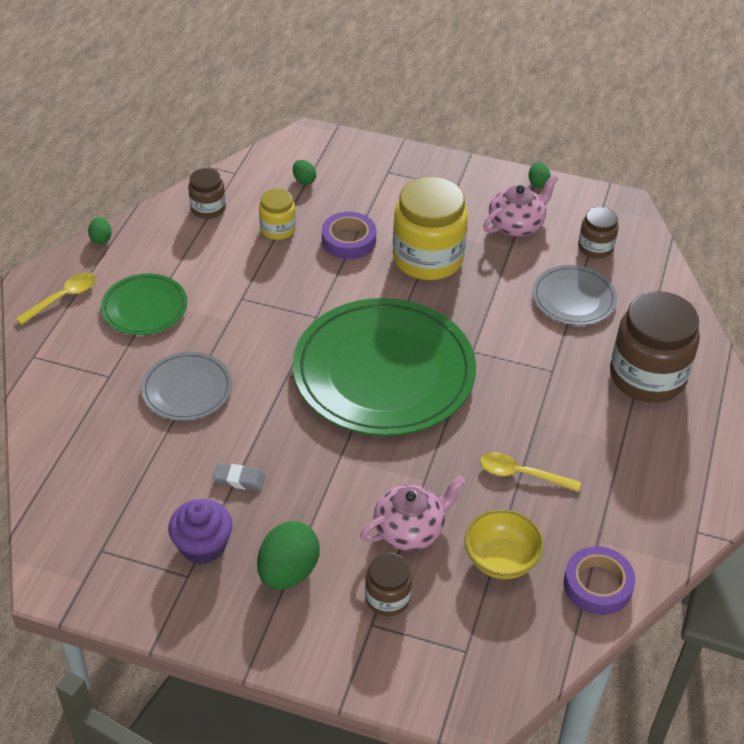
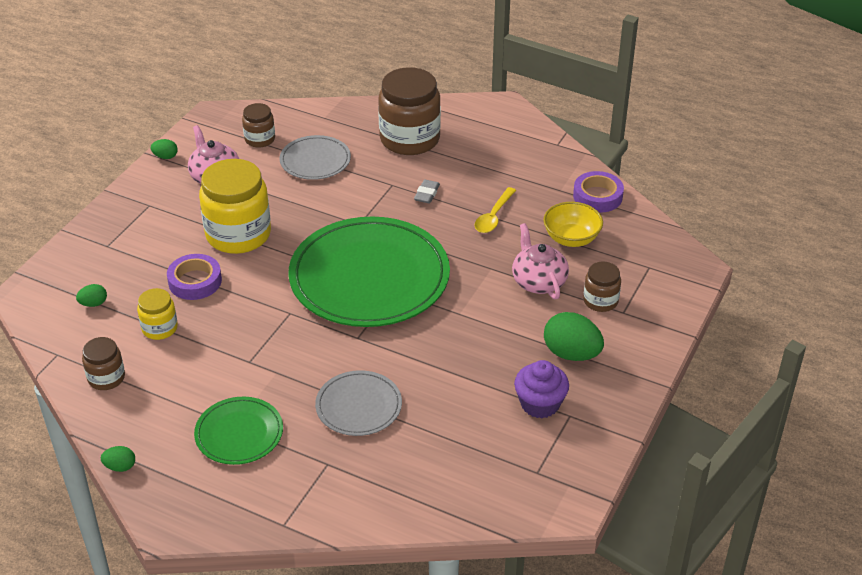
camera: 80 degrees left, 5 degrees down
(63, 298) = (203, 500): yellow spoon -> none
(239, 479) = (472, 377): grey eraser -> grey eraser (427, 194)

